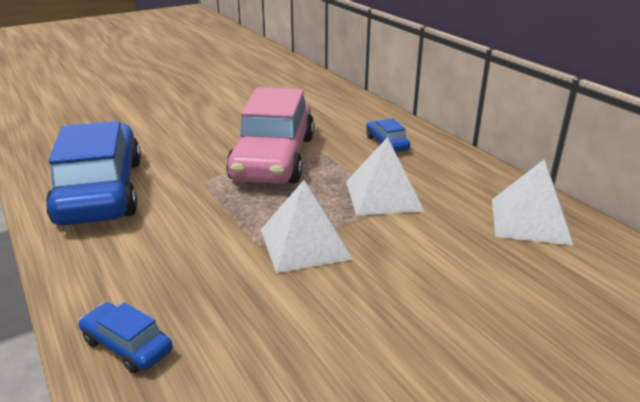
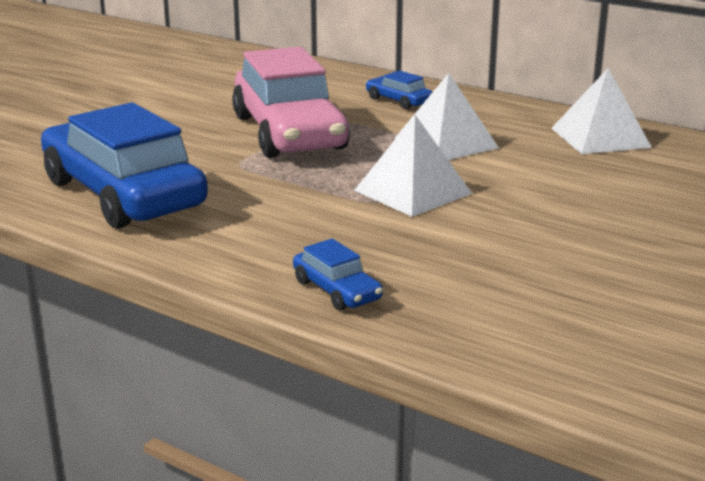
camera: 25 degrees left, 5 degrees down
(127, 345) = (337, 290): blue car -> blue car turned 135 degrees counterclockwise

